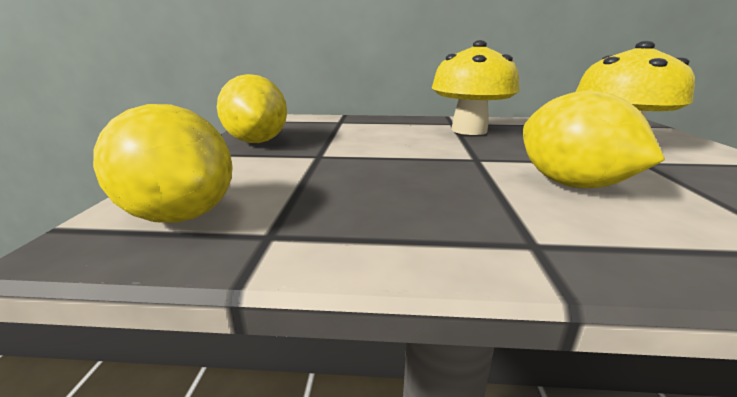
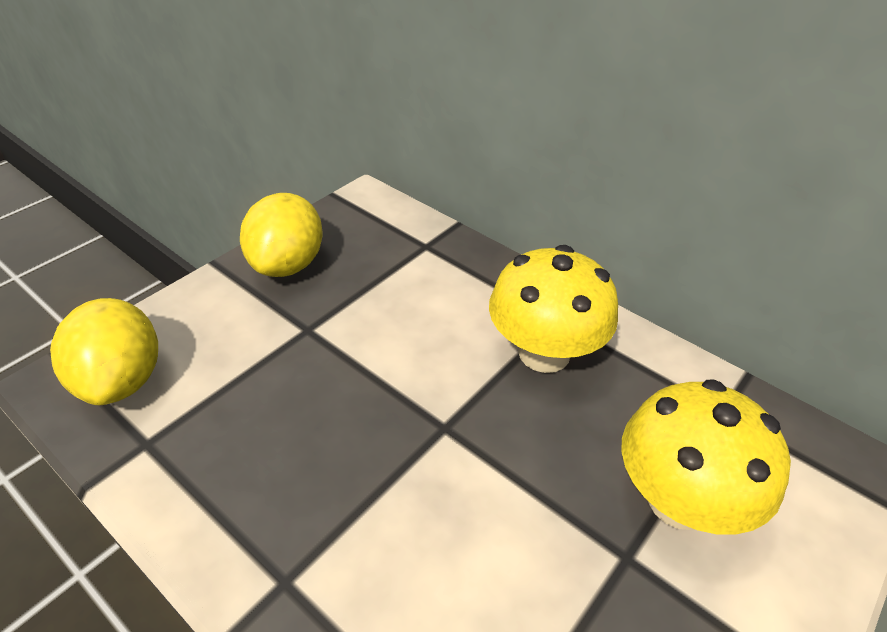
camera: 35 degrees right, 20 degrees up
(571, 184) = (455, 535): yellow lemon -> none

